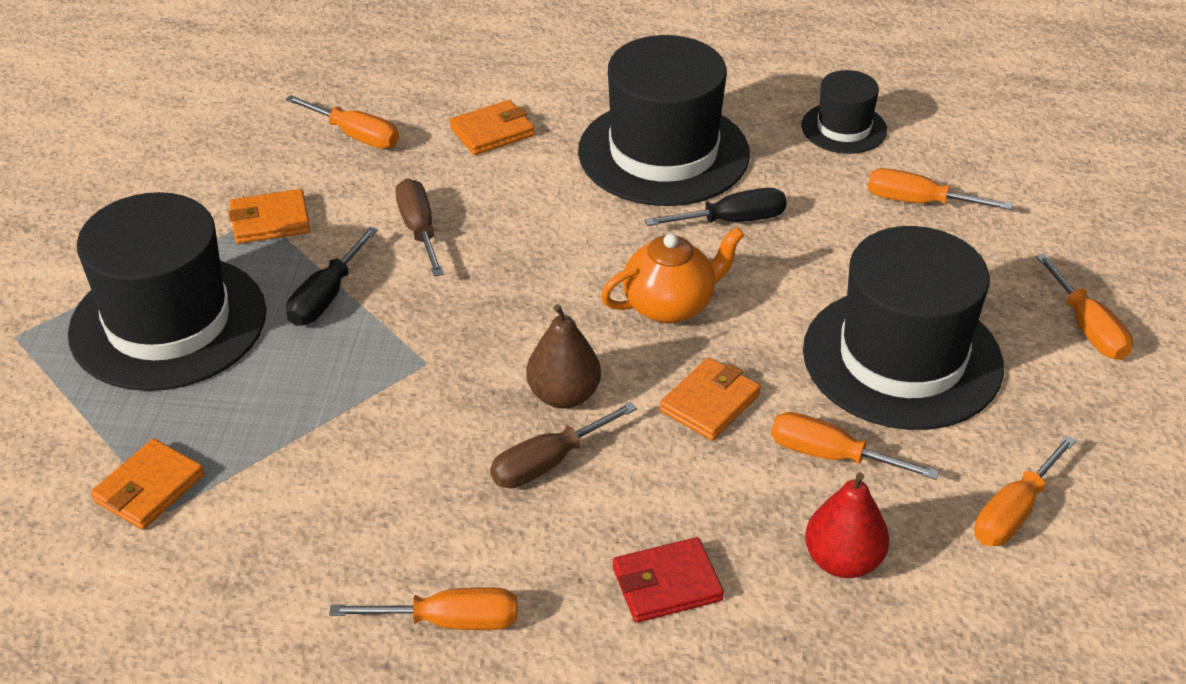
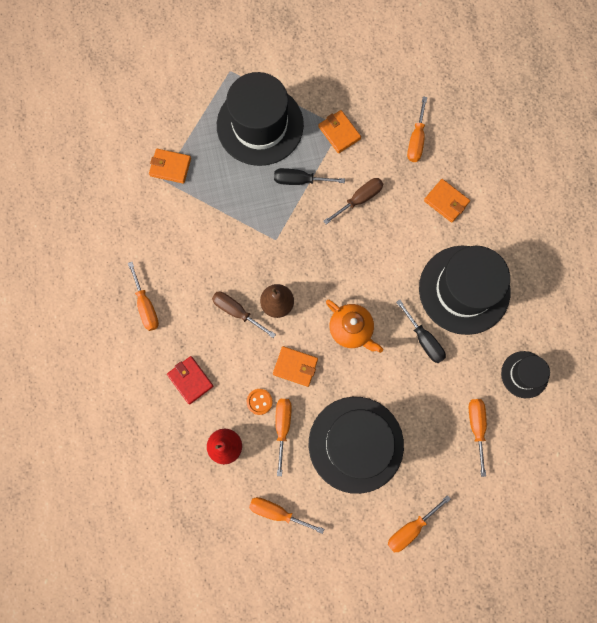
camera: 70 degrees right, 35 degrees up
(762, 478) = (259, 401): none -> orange button

